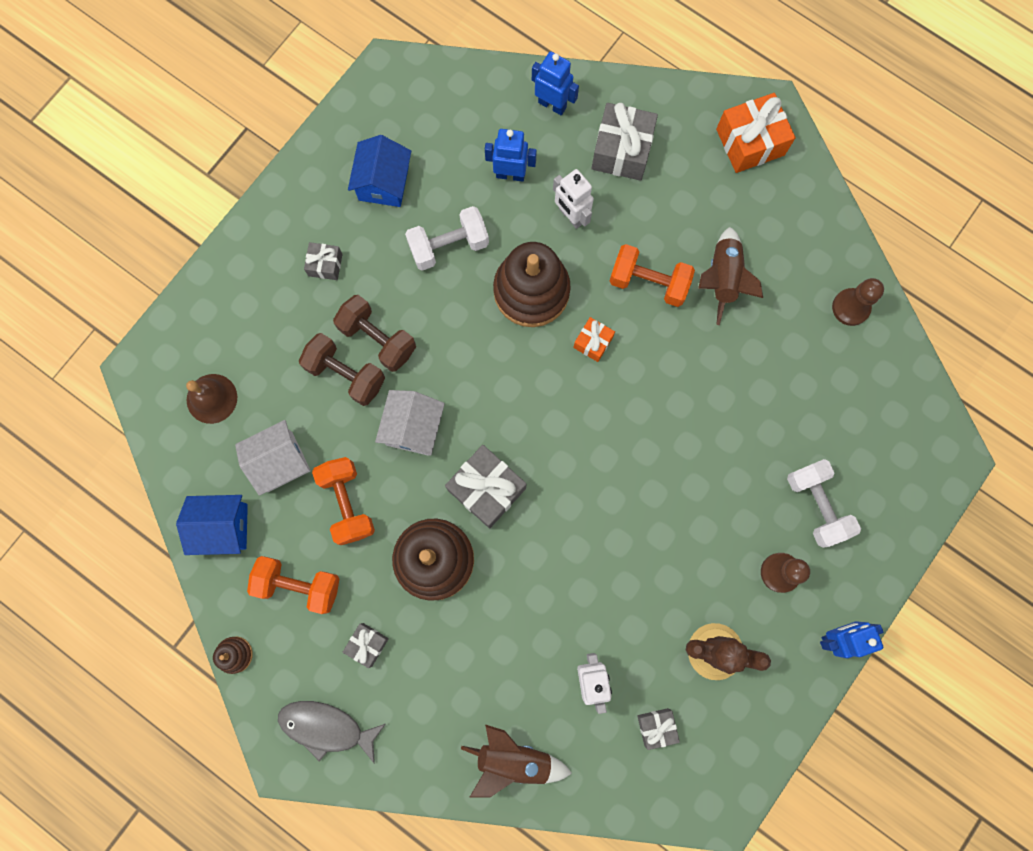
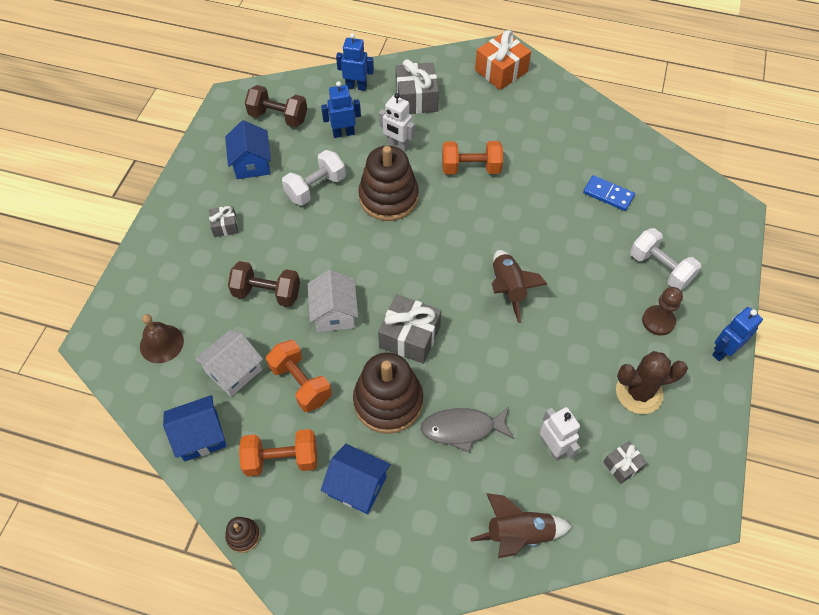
camera: 20 degrees left, 20 degrees down
(326, 727) = (346, 568): grey fish -> grey fish (462, 429)
(367, 644) = (357, 486): grey gift -> blue house
(378, 339) = (284, 262): brown dumbbell -> brown dumbbell (278, 117)
(593, 342) = (448, 216): orange gift -> none
(723, 279) = (521, 151): brown rocket -> brown rocket (508, 288)
(802, 380) = (608, 194): none -> blue domino
(850, 307) = (617, 142): brown pawn -> none

